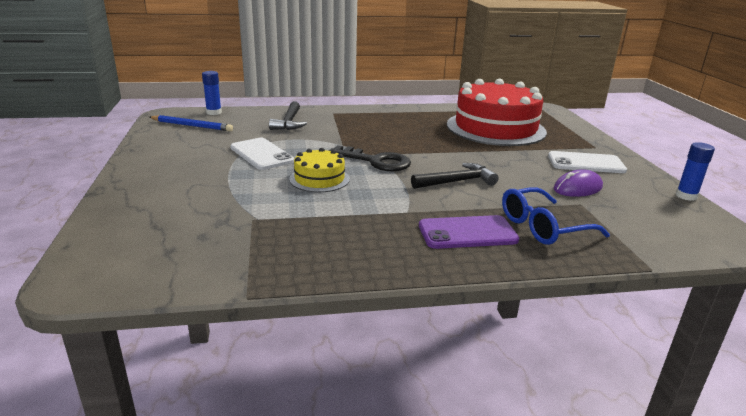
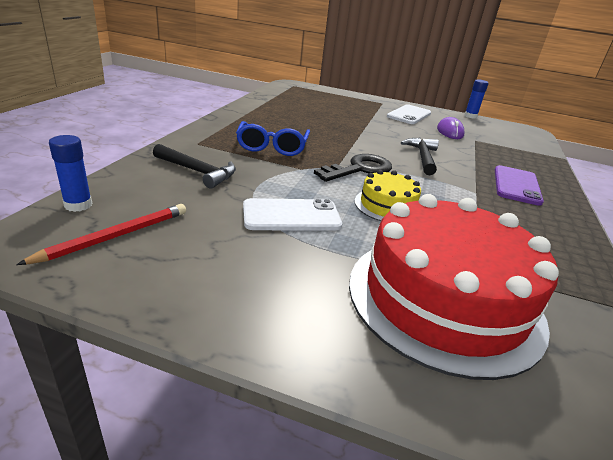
camera: 65 degrees left, 5 degrees up
(191, 126) = (115, 236): blue pencil -> red pencil
(495, 128) = (319, 109): red cake -> red cake (444, 299)
(543, 227) = (508, 162): blue glasses -> blue glasses (272, 147)

